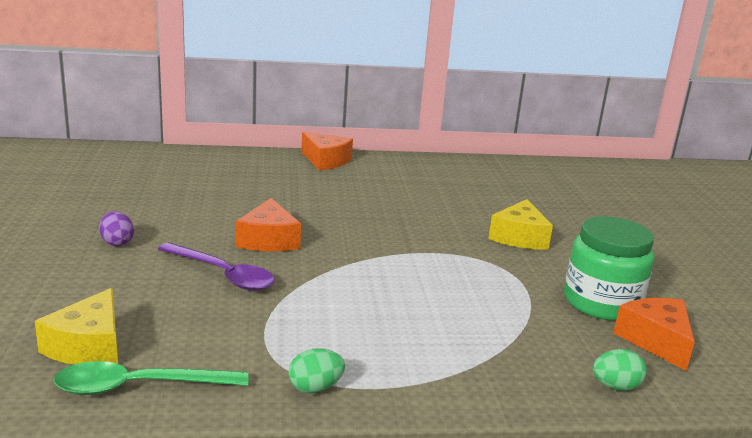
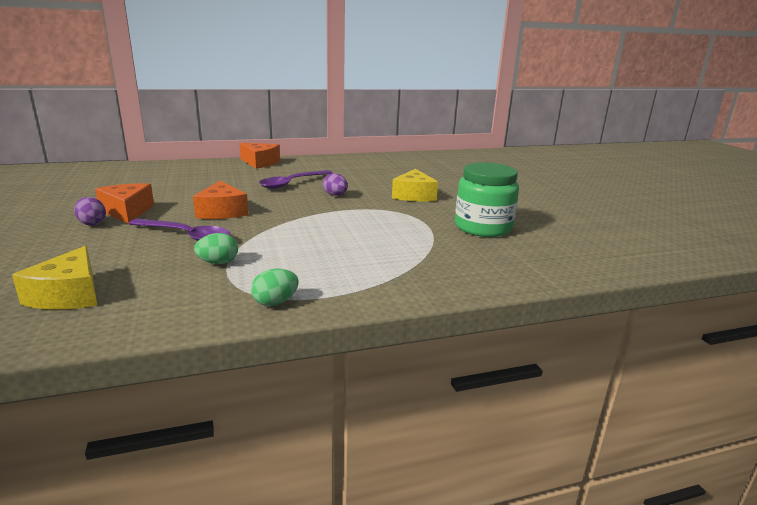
camera: 10 degrees left, 0 degrees up
(139, 386) = (118, 318): green spoon -> none
(361, 201) = (292, 183): none -> purple spoon
(414, 226) = (335, 195): none -> purple egg
(615, 386) = (508, 276): green egg -> green egg (218, 263)
(656, 341) = (528, 246): orange cheese -> orange cheese (127, 212)

